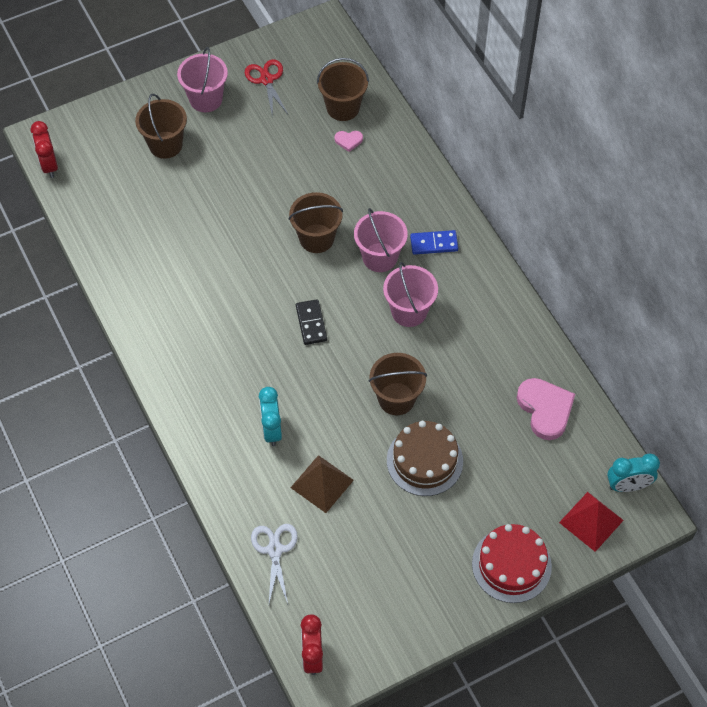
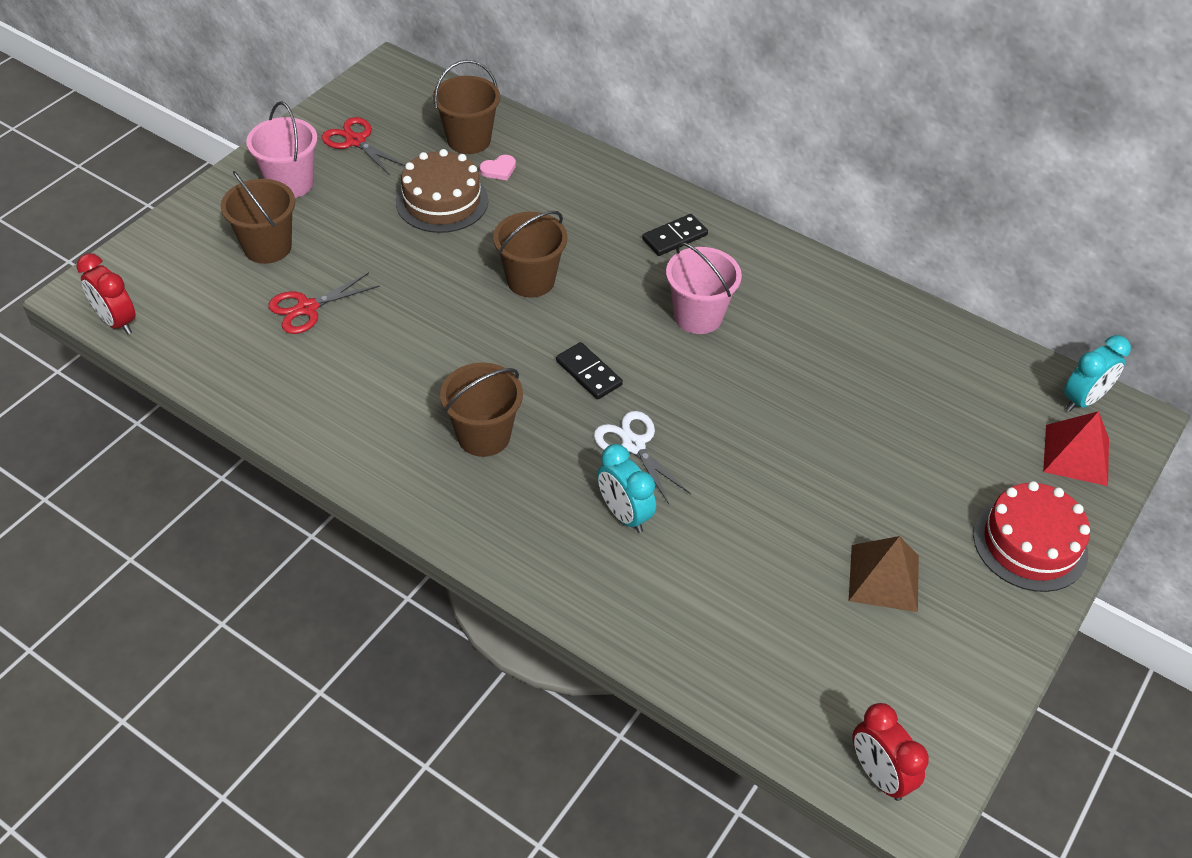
camera: 30 degrees left, 10 degrees down
(165, 202) = (307, 308): none -> red scissors
(275, 550) = (732, 661): white scissors -> white scissors (633, 445)
(322, 483) = (734, 551): brown pyramid -> brown pyramid (884, 577)
(380, 257) = (621, 273): pink bucket -> none
(396, 399) = (753, 415): brown bucket -> brown bucket (484, 436)
(424, 460) = (839, 470): brown cake -> brown cake (442, 201)
(434, 243) = (674, 237): blue domino -> black domino
(545, 409) = (930, 358): pink heart -> none

